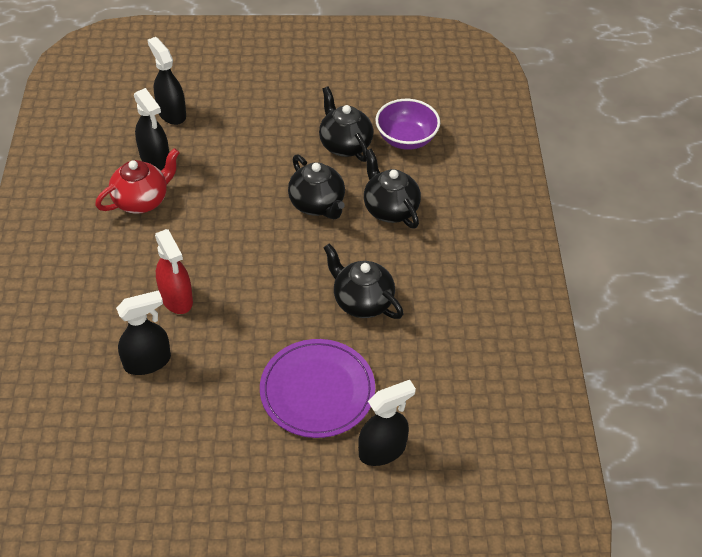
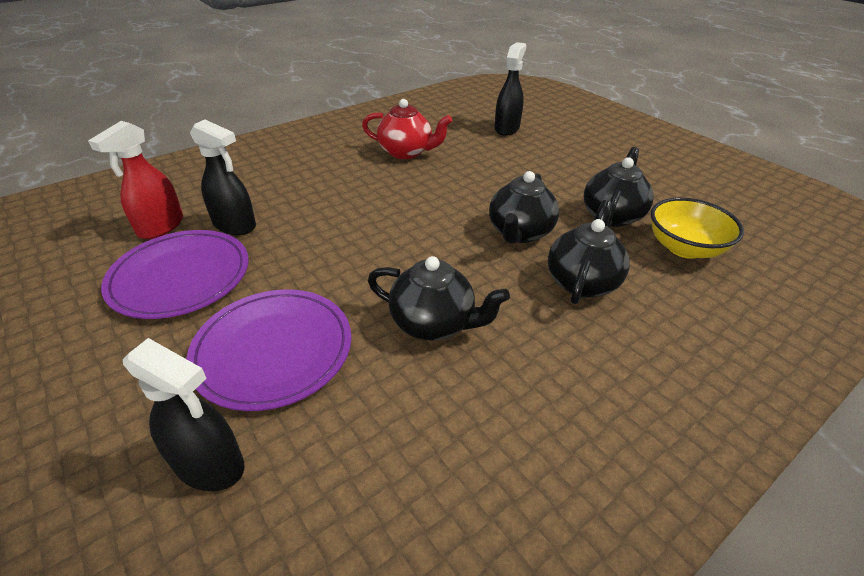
camera: 55 degrees right, 10 degrees down
(155, 158) = (454, 140): black spray bottle -> none
(176, 299) = (320, 209): red spray bottle -> red spray bottle (160, 227)
(190, 417) = (180, 277): none -> purple plate
(362, 301) = (433, 323): black teapot -> black teapot turned 105 degrees clockwise
(406, 139) = (684, 248): purple bowl -> yellow bowl

